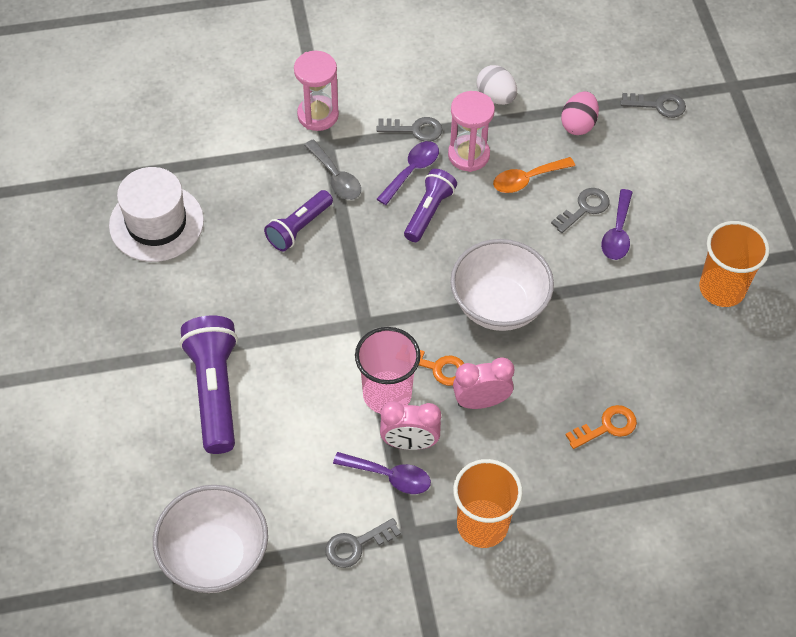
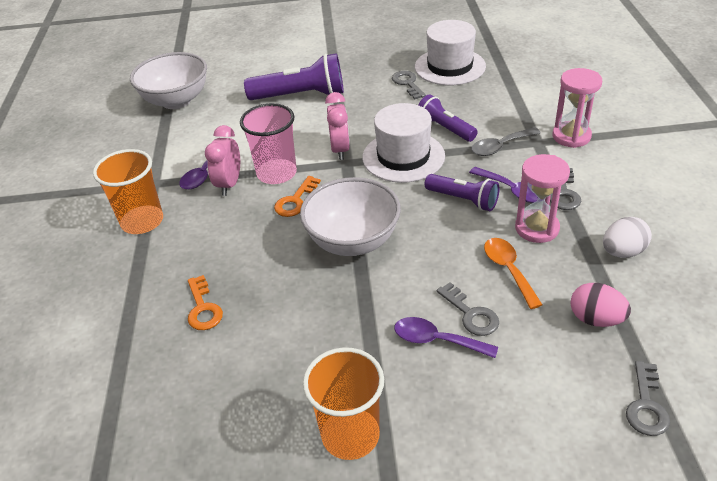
camera: 100 degrees right, 15 degrees down
(354, 267) = (403, 156): none -> white hat
(357, 545) = (156, 158): grey key -> grey key (408, 84)
(481, 401) = (255, 225): pink clock -> pink clock (340, 150)

